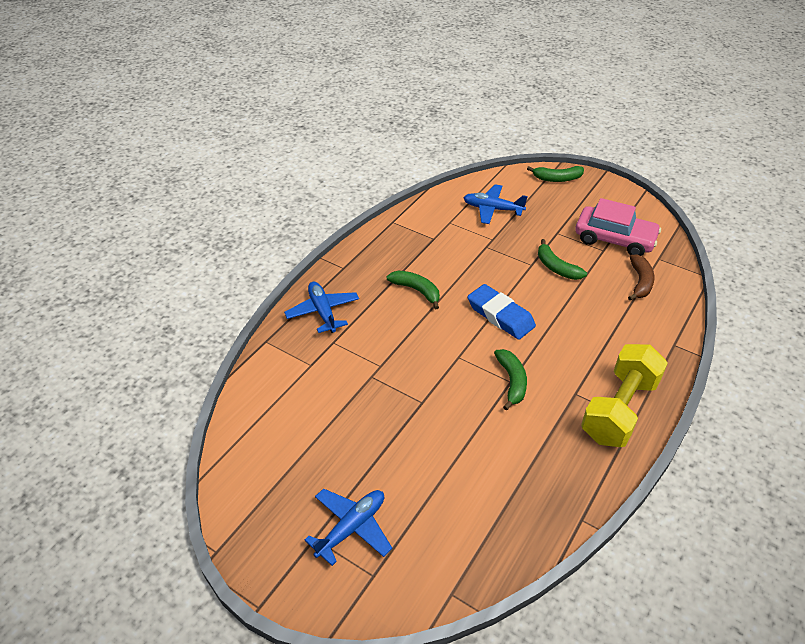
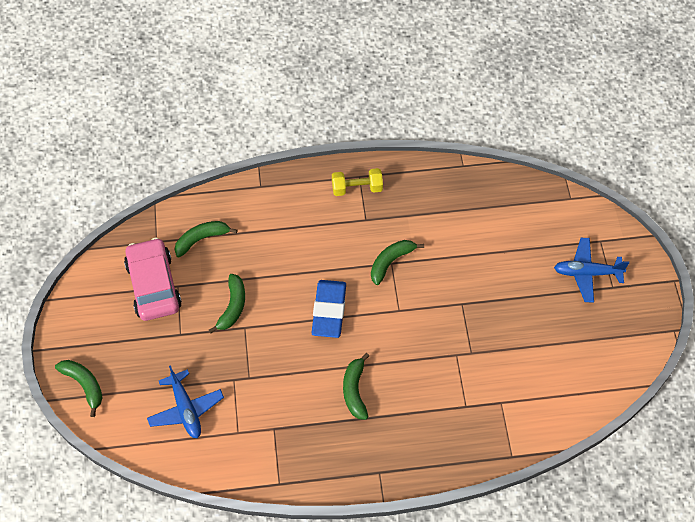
camera: 130 degrees left, 15 degrees up
(323, 312) = (443, 442): blue plane -> none
(619, 409) = (357, 188): yellow dumbbell -> yellow dumbbell, size x0.56
(640, 282) = (201, 239): brown banana -> green banana

